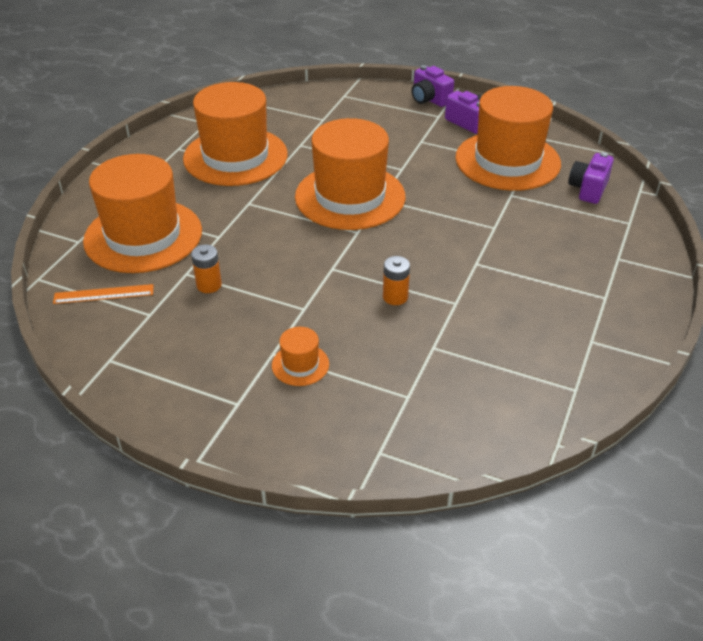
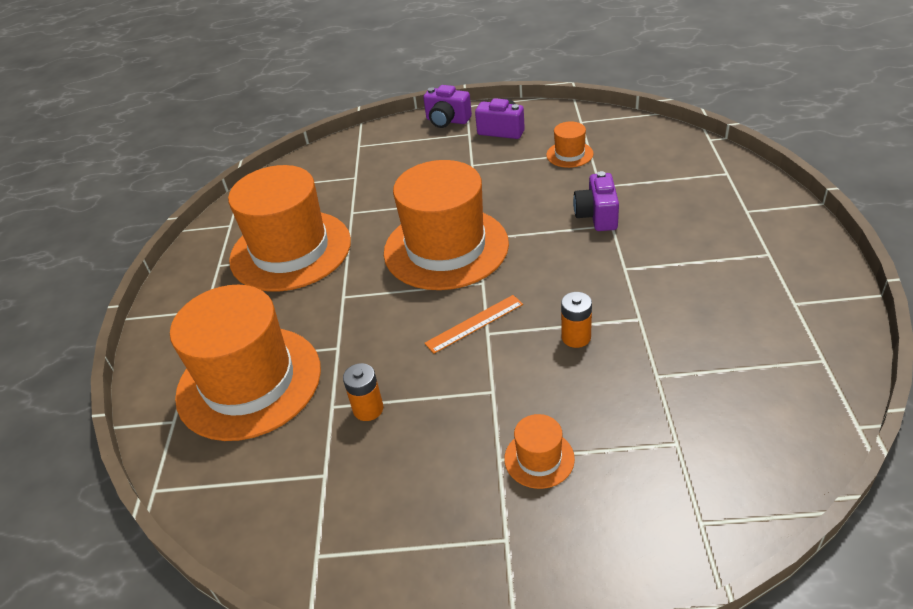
camera: 20 degrees left, 0 degrees up
(103, 294) = (251, 474): orange ruler -> orange ruler (474, 324)
(507, 161) = (569, 154): orange hat -> orange hat, size x0.42
(588, 189) = (664, 155): purple camera -> purple camera (597, 216)

